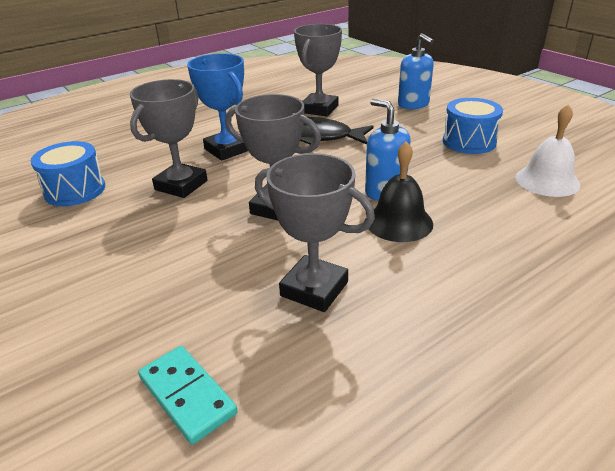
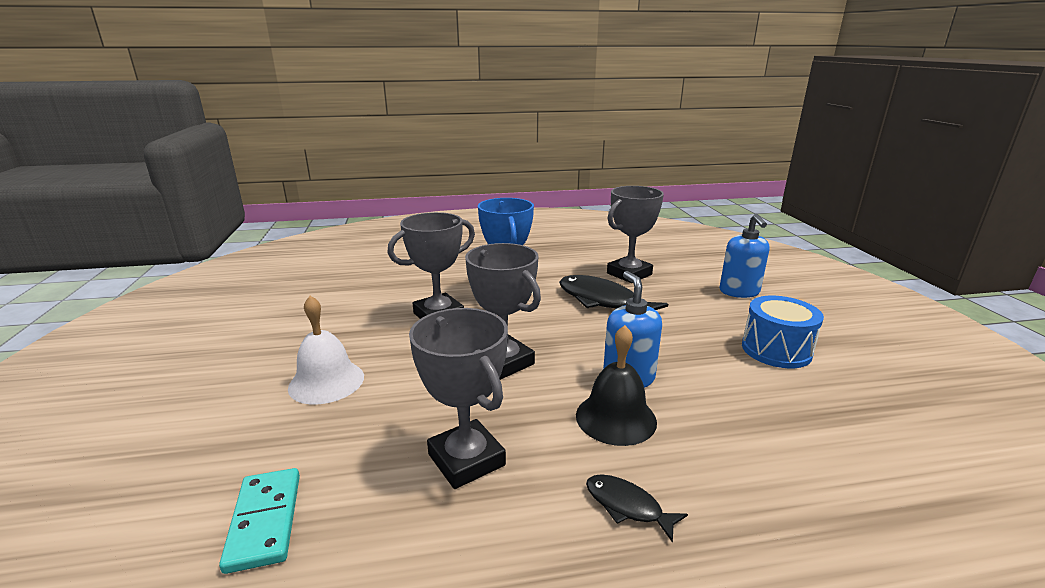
camera: 25 degrees right, 10 degrees down
(75, 190) = (354, 296): blue drum -> none
(454, 277) = (627, 506): none -> black fish
(547, 181) = (849, 427): white bell -> white bell (326, 382)

